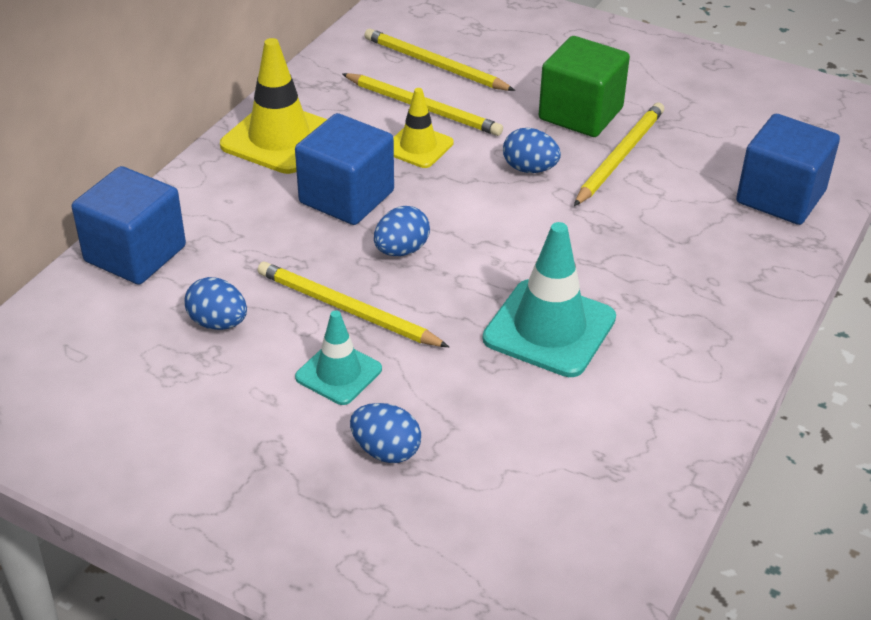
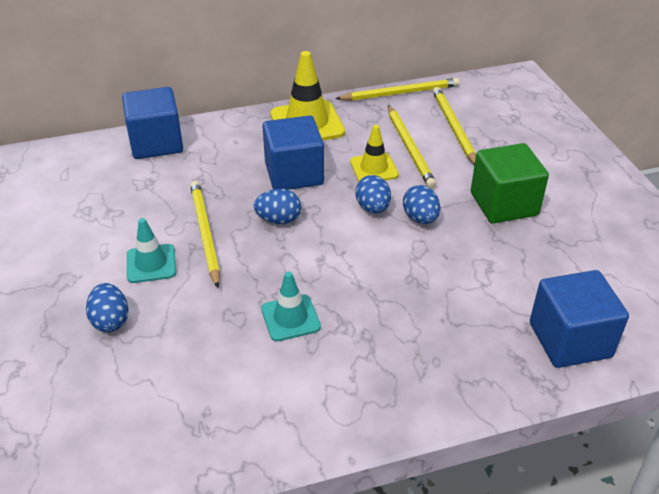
camera: 45 degrees right, 0 degrees up
(218, 323) = (139, 200): blue egg -> blue egg (373, 208)
(549, 328) = (290, 318): turquoise traffic cone -> turquoise traffic cone, size x0.60
(619, 157) = (490, 245): yellow pencil -> yellow pencil (400, 93)

